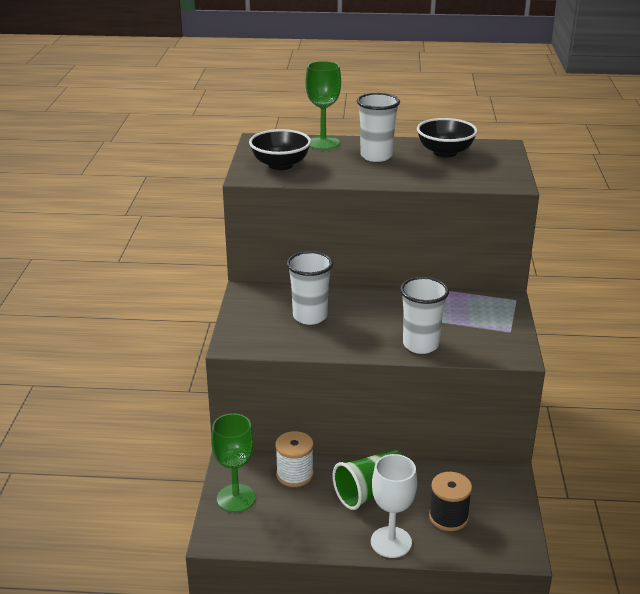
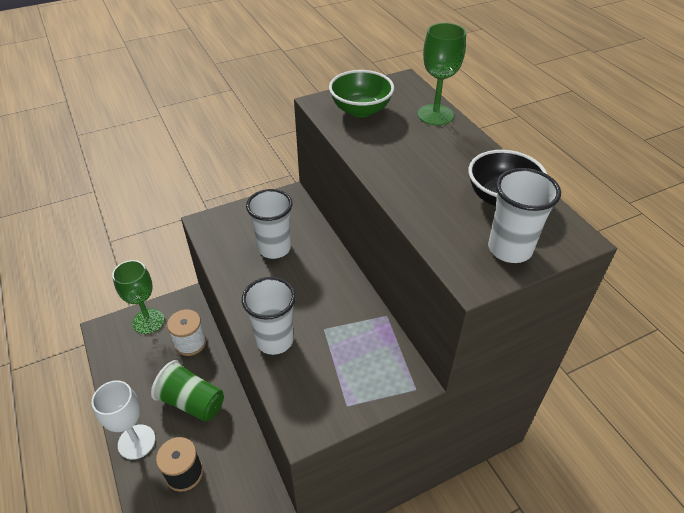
camera: 60 degrees right, 15 degrees up
(280, 165) = (360, 110): black bowl -> green bowl
(376, 156) = (439, 155): white cup -> white cup (509, 249)

